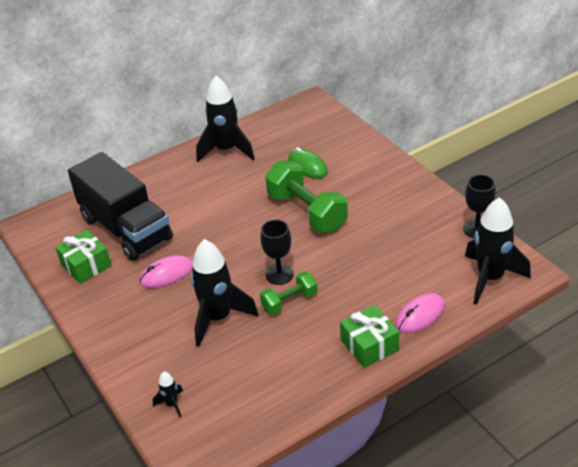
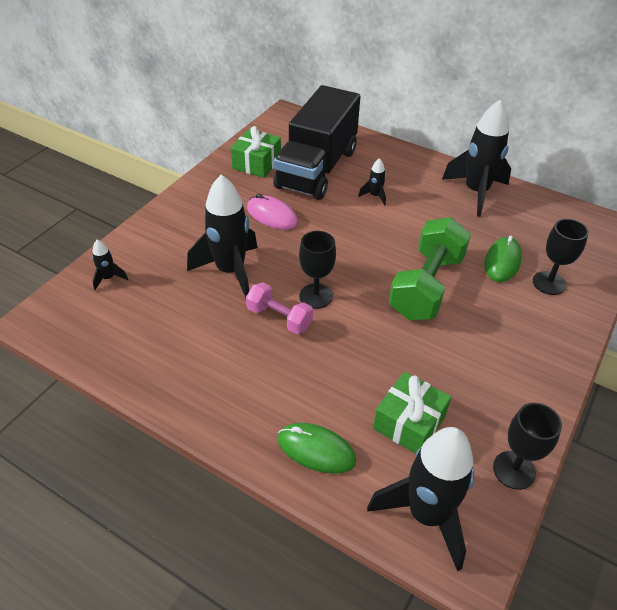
camera: 60 degrees right, 5 degrees up
(189, 205) = (375, 196): none -> black rocket
(289, 302) = (279, 318): green dumbbell -> pink dumbbell
(341, 153) = (549, 283): none -> black goblet
(369, 345) = (244, 411): green gift -> green gift (409, 422)
(420, 315) = (316, 450): pink mouse -> green mouse

